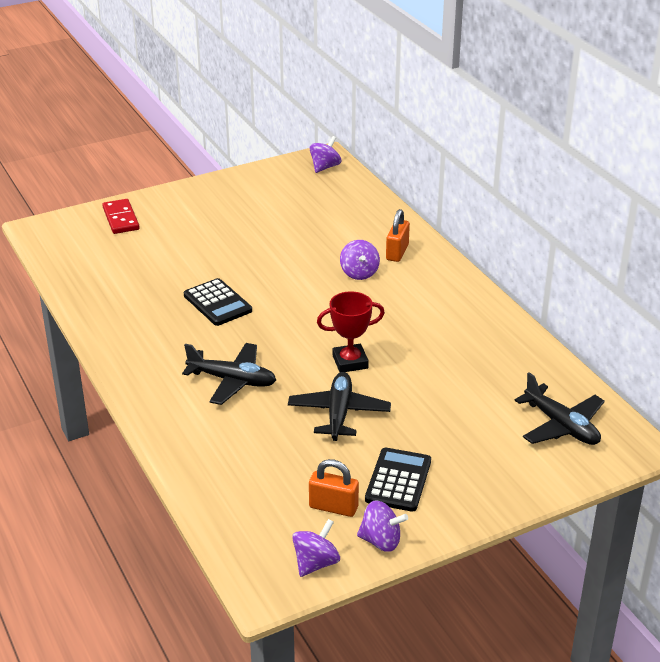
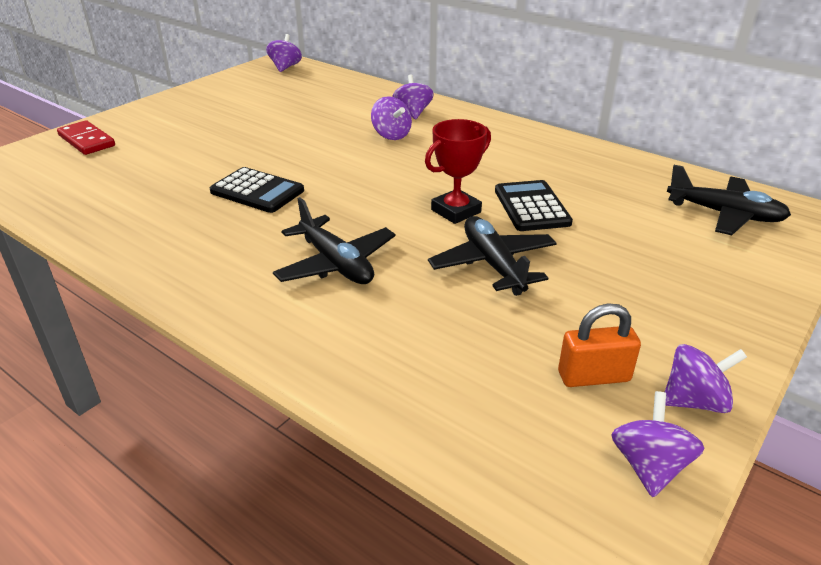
camera: 25 degrees left, 0 degrees up
(232, 380) = (336, 263): black plane -> black plane turned 60 degrees clockwise
(397, 252) = (412, 113): orange padlock -> purple spinning top
(398, 480) = (633, 318): black calculator -> black calculator (531, 207)

